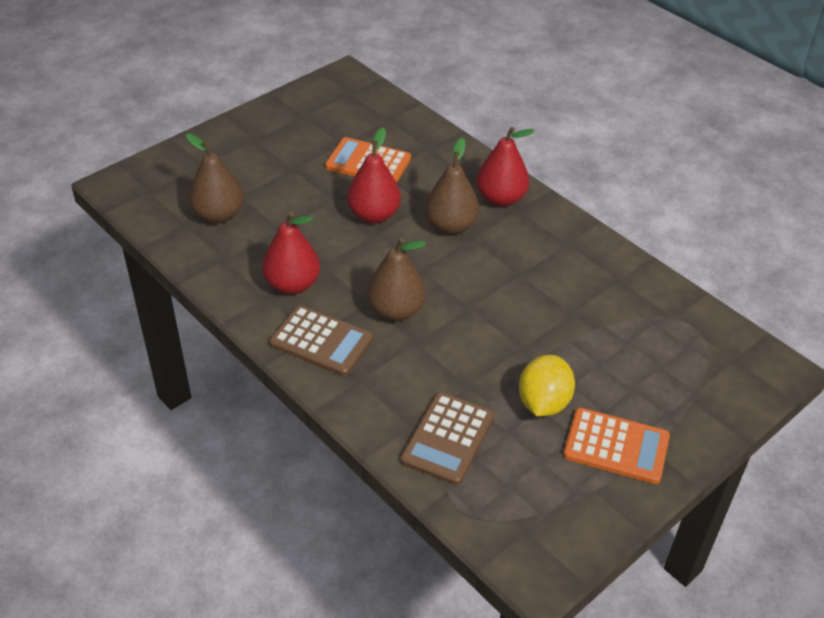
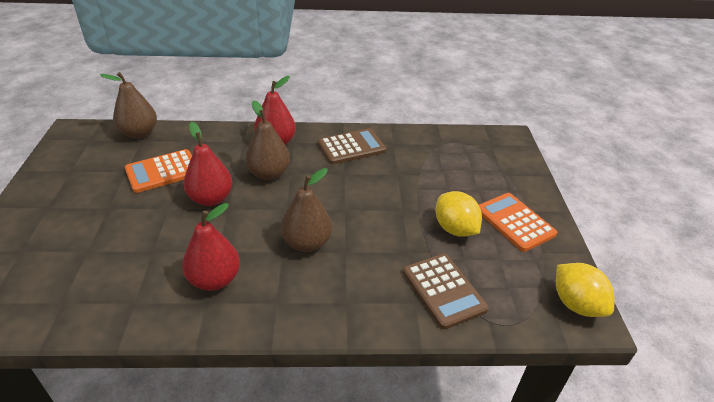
camera: 50 degrees left, 5 degrees down
(218, 215) = (86, 276): brown pear -> brown pear (139, 133)
(321, 341) = (288, 299): brown calculator -> brown calculator (351, 147)
(547, 553) = (576, 304): none -> yellow lemon
(616, 446) = (515, 222): orange calculator -> orange calculator turned 90 degrees counterclockwise

